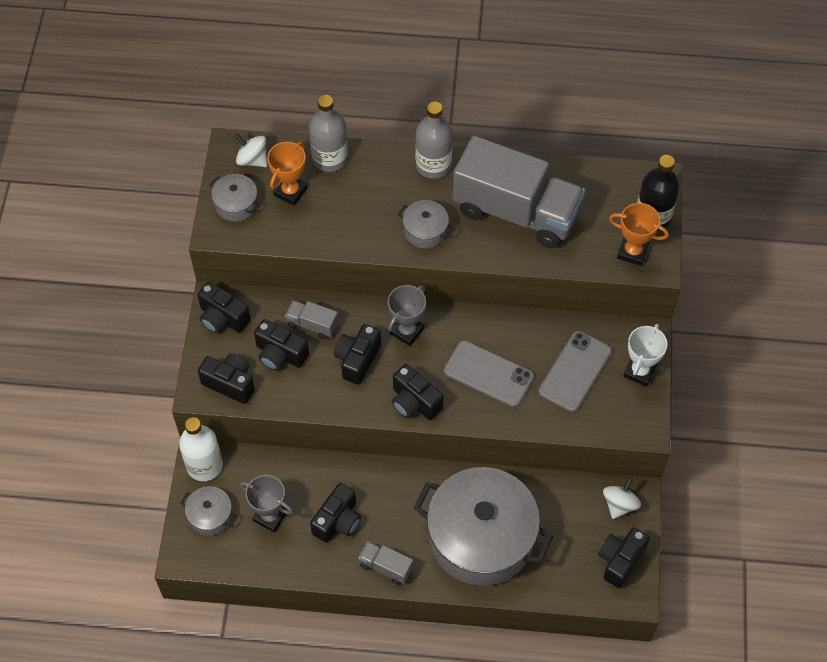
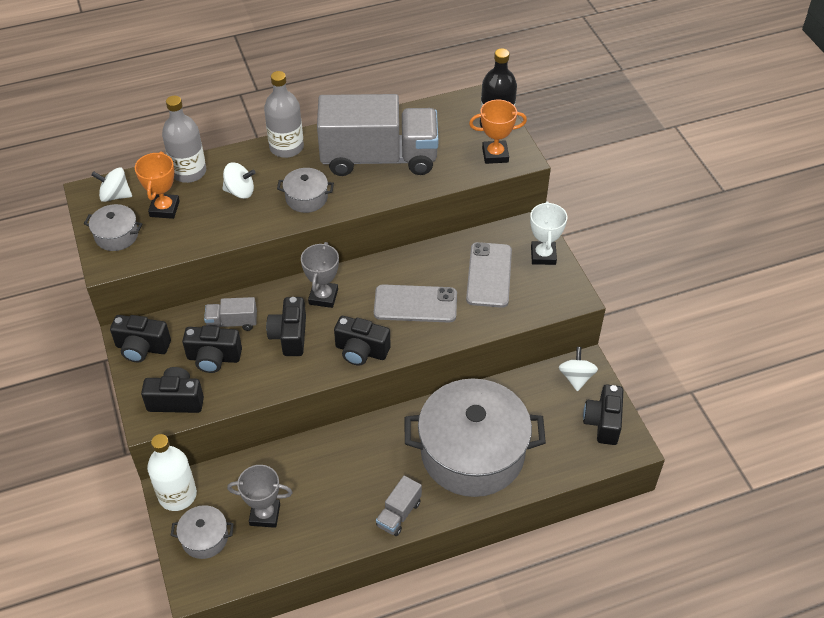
camera: 25 degrees left, 10 degrees down
(338, 521) = (332, 492): black camera -> none
(367, 199) = (240, 191): none -> white spinning top
(386, 567) = (399, 514): grey truck -> grey truck turned 60 degrees counterclockwise

